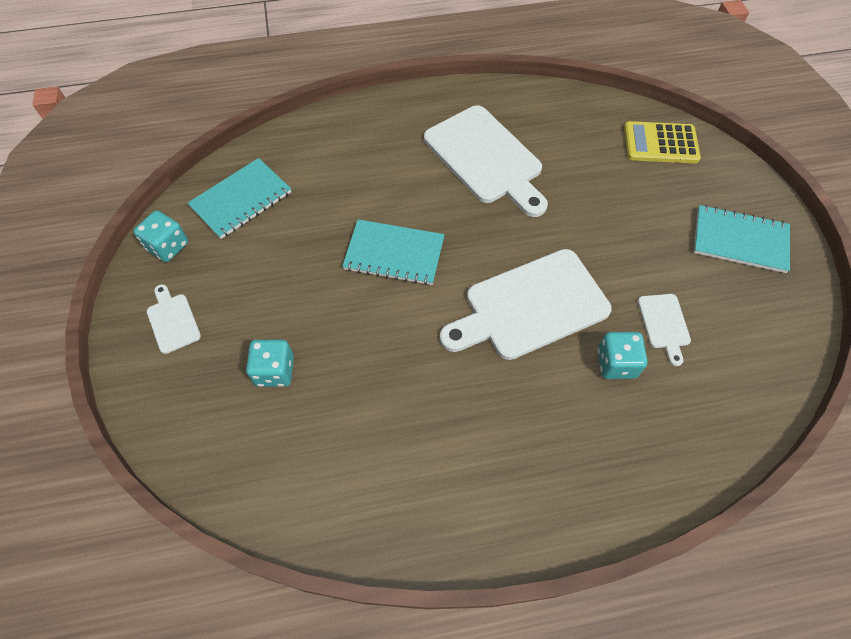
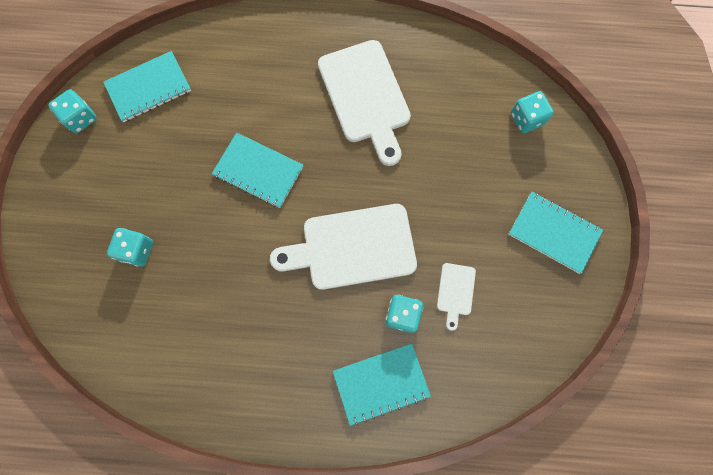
camera: 15 degrees right, 15 degrees up
(172, 320) = (70, 187): white cutting board -> none
(623, 446) = (381, 383): none -> turquoise notebook
(660, 143) = (526, 119): yellow calculator -> turquoise dice

